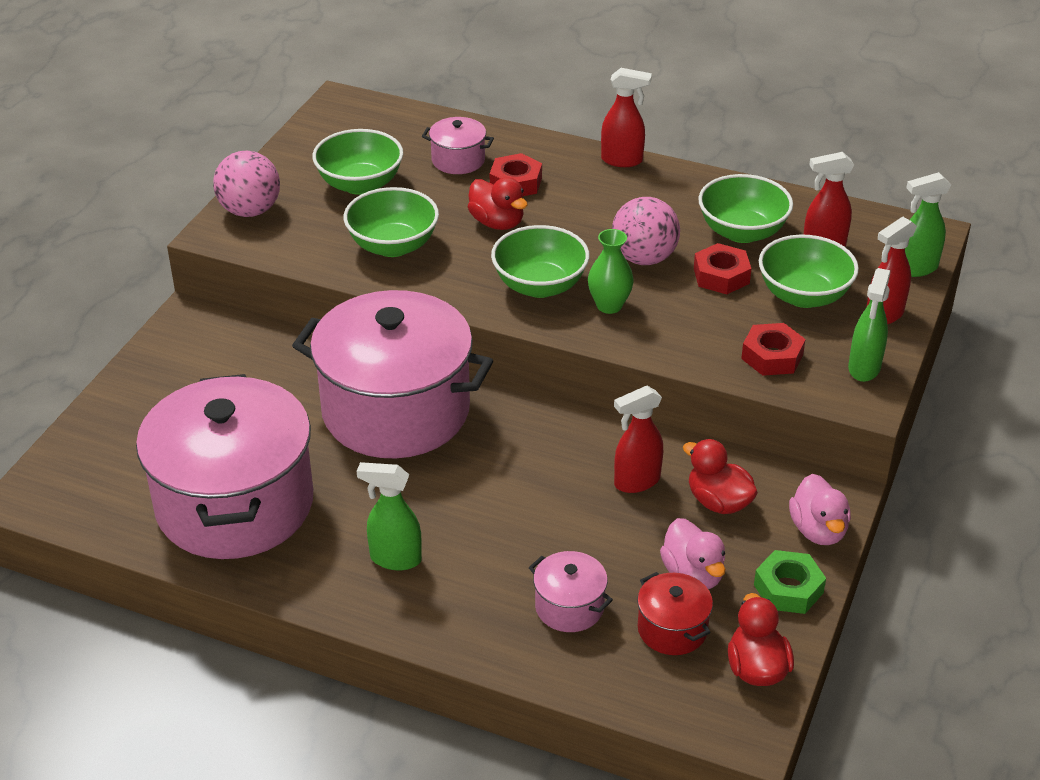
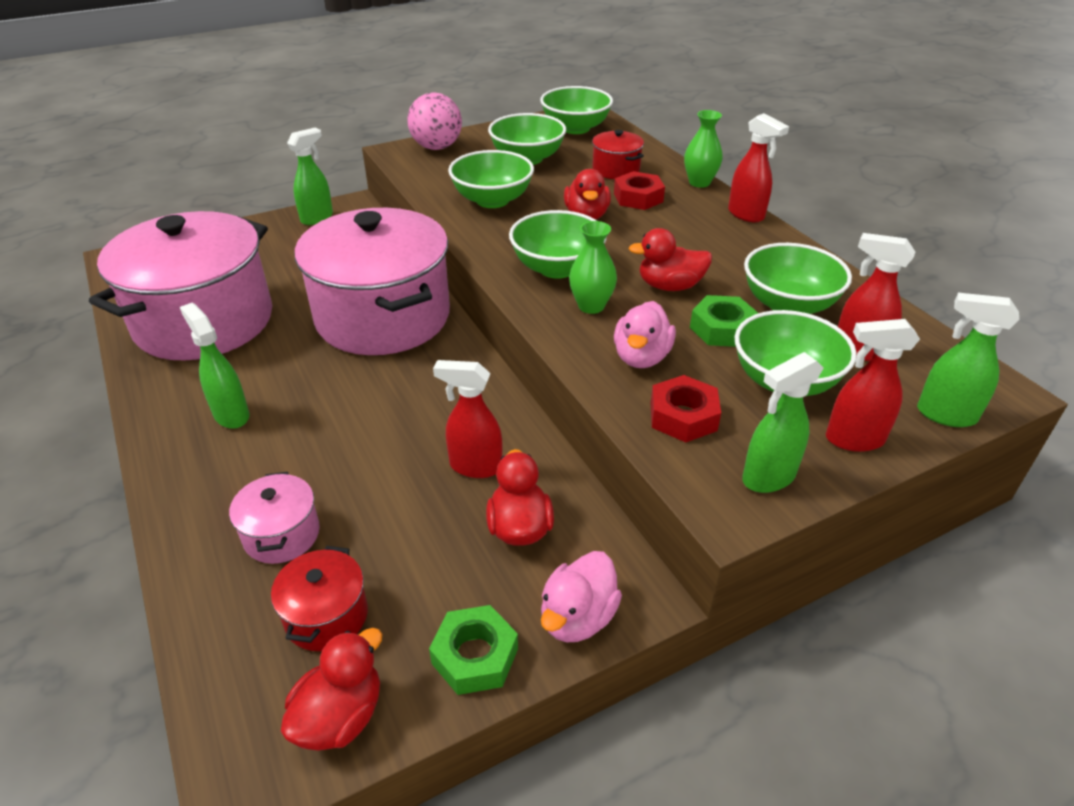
camera: 40 degrees right, 0 degrees up
(174, 349) = (317, 218): none -> green spray bottle
(356, 126) = (575, 128): none -> green bowl
(458, 160) = (616, 169): pink pot -> red pot
(546, 142) = (699, 182): none -> green vase
(644, 258) = (669, 286): pink ball -> red duck
(693, 574) = (411, 578): pink duck -> pink duck (641, 357)
(721, 276) = (722, 329): red nut -> green nut

